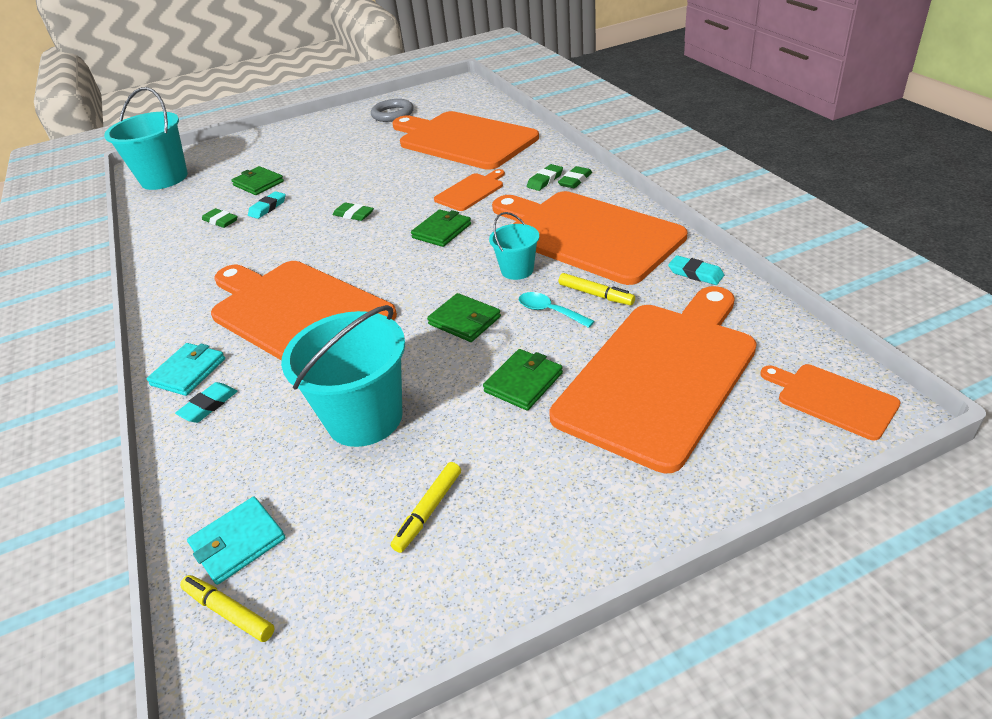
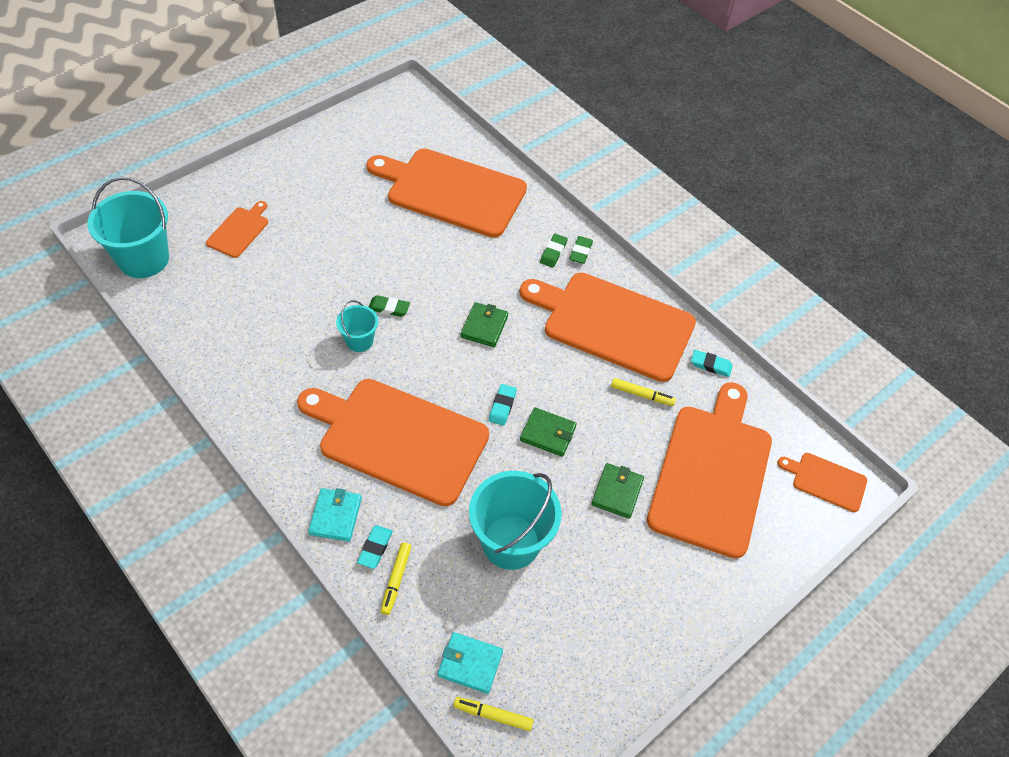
camera: 25 degrees left, 15 degrees up
(220, 221) = (252, 323): green eraser -> none
(238, 542) = (470, 663): turquoise wallet -> turquoise wallet turned 75 degrees clockwise
(258, 183) = (261, 264): green wallet -> none
(267, 208) = (293, 302): turquoise eraser -> turquoise eraser (502, 406)
(393, 114) = (356, 146): grey ring -> none
(429, 510) = (593, 614): yellow marker -> yellow marker (396, 580)
(471, 191) = (489, 270): orange cutting board -> orange cutting board (239, 231)
(517, 270) = (569, 371): turquoise bucket -> turquoise bucket (359, 341)
(550, 311) = (612, 417): turquoise spoon -> none

